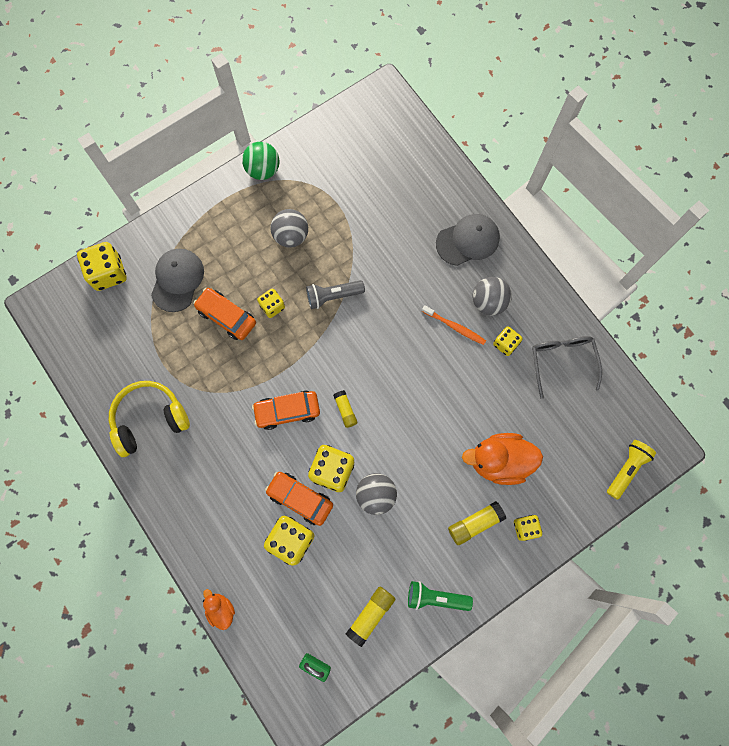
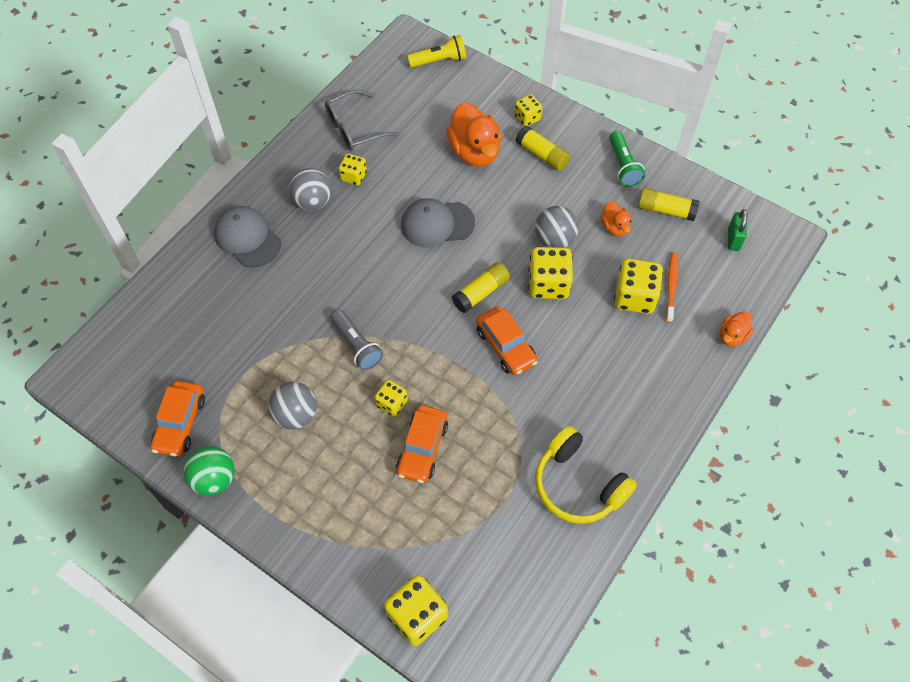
camera: 110 degrees left, 15 degrees down
(177, 280) = (396, 523): grey cap -> grey cap (437, 224)
(300, 499) = (590, 303): orange car -> orange car (180, 423)
(345, 410) = (481, 292): yellow glue stick -> yellow glue stick, size x1.51
(369, 556) = (614, 227): none -> orange duck
(455, 327) = (351, 223): orange toothbrush -> orange toothbrush (671, 286)
(626, 469) = (439, 60): yellow flashlight -> yellow flashlight turned 150 degrees clockwise

